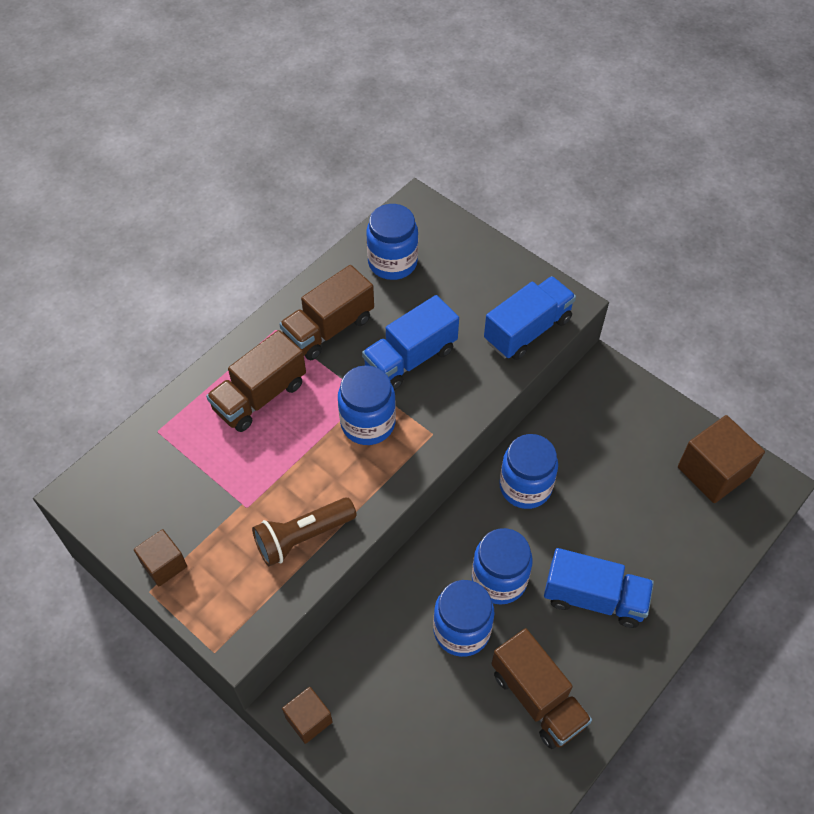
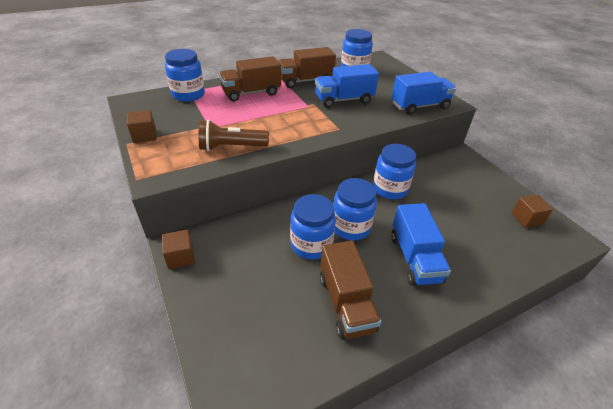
camera: 20 degrees right, 15 degrees down
(368, 423) = (303, 115): blue jar -> blue jar (188, 95)
(594, 598) = (414, 258): blue truck -> blue truck turned 45 degrees clockwise
(713, 472) = (526, 219): brown cube -> brown cube, size x0.58

